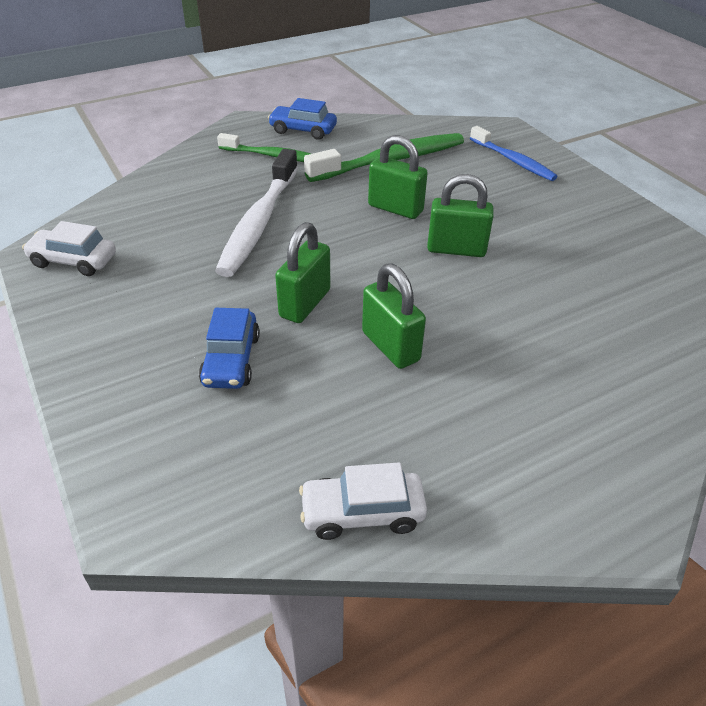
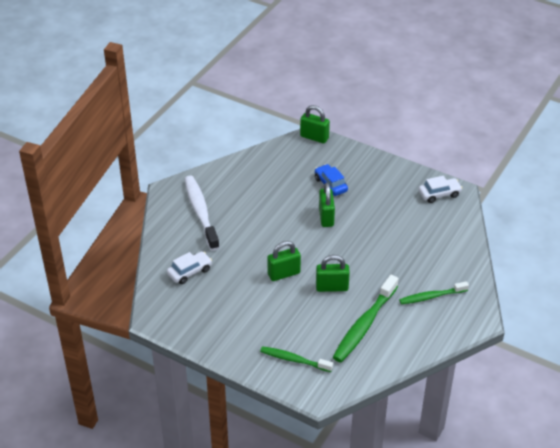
camera: 150 degrees right, 0 degrees up
(259, 222) = (387, 248): white toothbrush -> white toothbrush (200, 212)
(303, 130) = (439, 328): blue car -> none
(362, 513) = (248, 162): white car -> white car (189, 272)
(390, 346) = (278, 214): green padlock -> green padlock (314, 137)
(513, 161) = (294, 360): blue toothbrush -> green toothbrush

